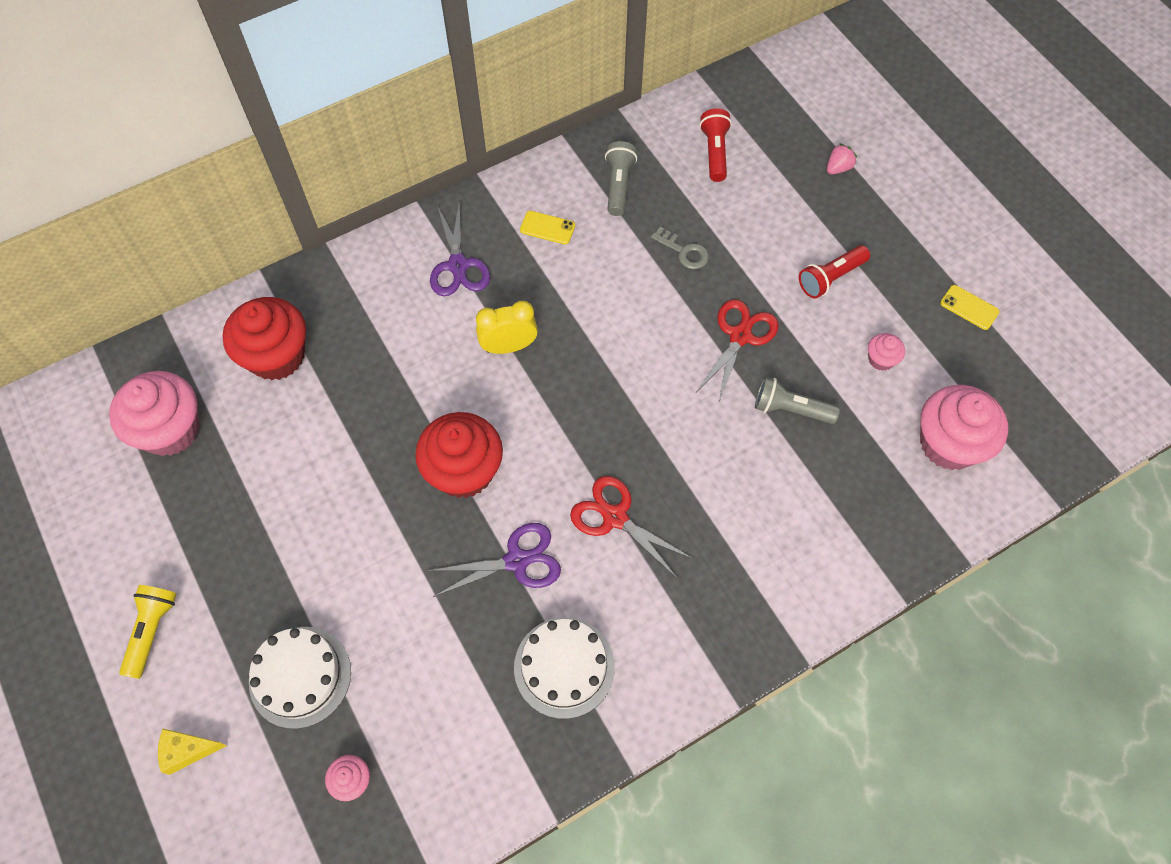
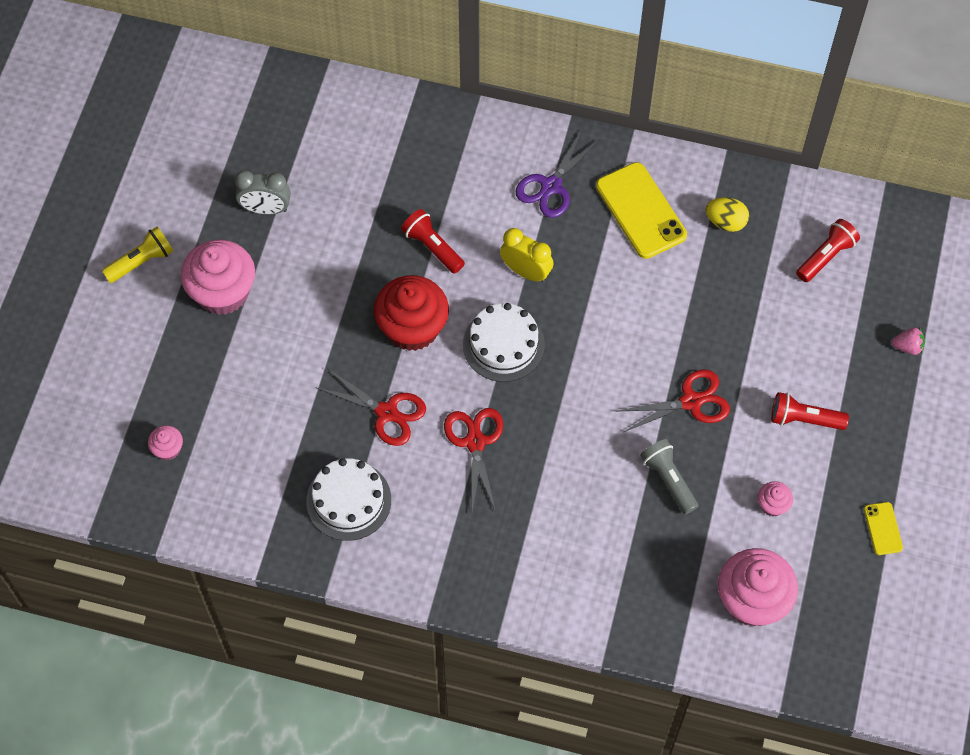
camera: 45 degrees right, 0 degrees up
(170, 430) = (264, 144): pink cupcake -> pink cupcake (223, 292)
(187, 751) = (98, 349): yellow cheese -> none
(229, 483) = (266, 209): none -> grey clock
(276, 356) = (373, 149): red cupcake -> none
(300, 676) = (196, 364): white cake -> white cake (503, 344)
(412, 392) = (432, 247): none -> red flashlight
(517, 561) = (387, 412): purple scissors -> red scissors
(547, 228) = (641, 211): yellow phone -> yellow phone, size x2.04
(618, 185) = (725, 222): grey flashlight -> yellow egg
(684, 251) = (718, 309): grey key -> none

